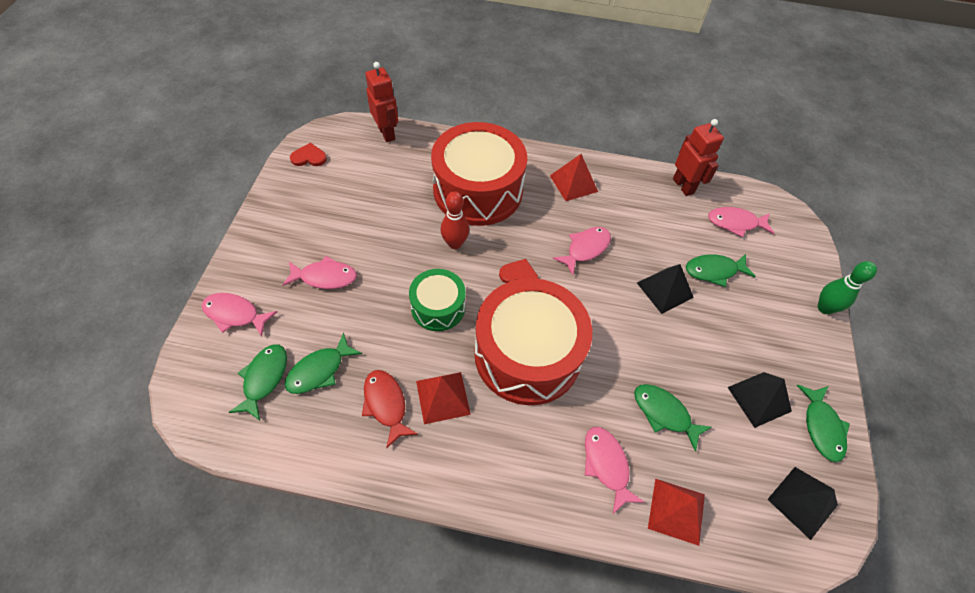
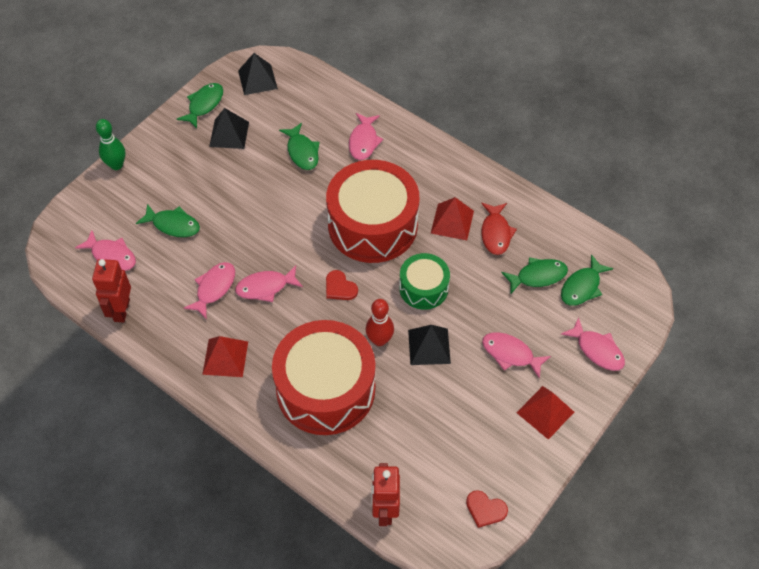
camera: 150 degrees left, 0 degrees up
(628, 230) = (214, 288): none -> pink fish
(664, 290) = (228, 227): black pyramid -> black pyramid (429, 346)
(676, 511) = (338, 105): red pyramid -> red pyramid (545, 412)

